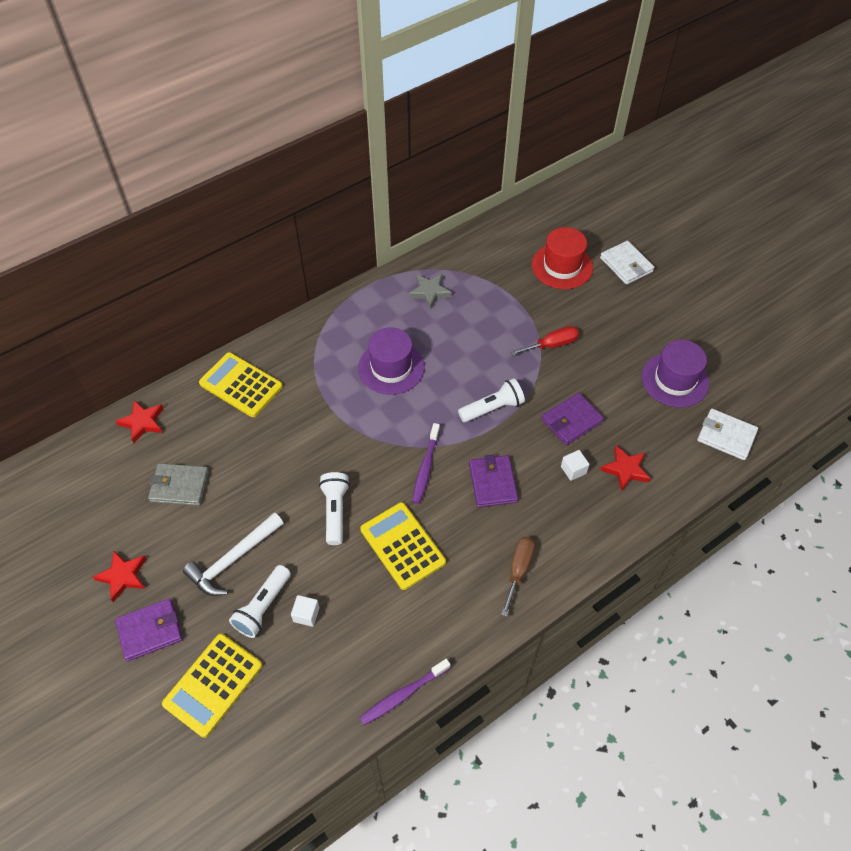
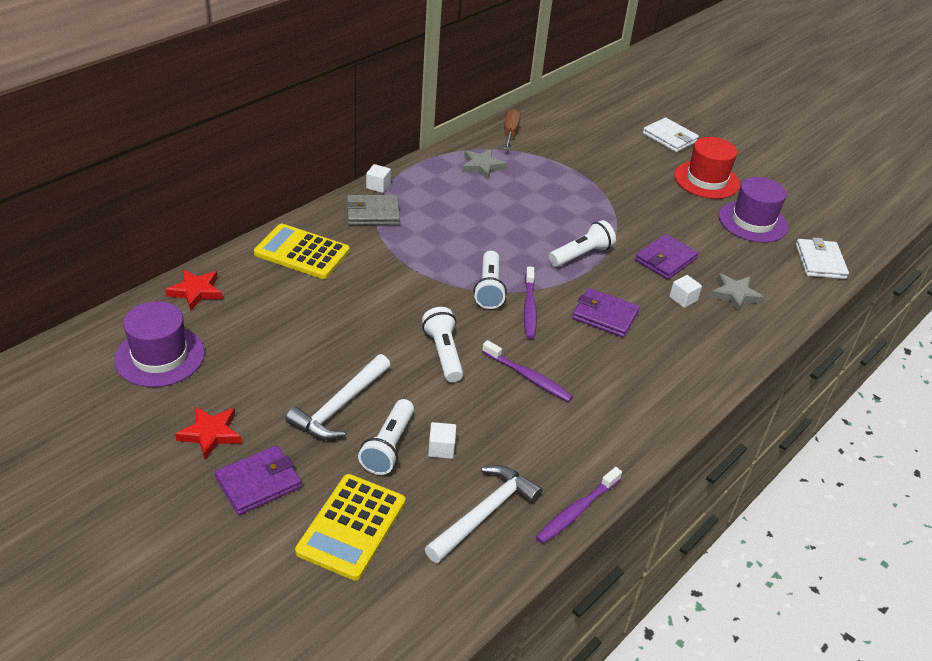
camera: 15 degrees left, 15 degrees down
(179, 486) = (256, 345): grey wallet -> grey wallet (372, 213)
(324, 687) = (484, 514): none -> white hammer
(327, 310) = (378, 186): none -> white cube
(391, 367) = (463, 228): purple hat -> purple hat (160, 356)
(395, 441) = (489, 289): none -> white flashlight
(402, 546) = (528, 377): yellow calculator -> purple toothbrush
(493, 483) = (604, 316): purple wallet -> purple wallet turned 45 degrees counterclockwise
(518, 570) = (660, 387): brown screwdriver -> brown screwdriver (510, 133)
(551, 345) = (622, 201): red screwdriver -> none
(562, 266) = (608, 141): red hat -> red hat (706, 180)
(625, 469) = (734, 295): red star -> grey star
(726, 436) = (820, 262): white wallet -> white wallet turned 75 degrees clockwise

